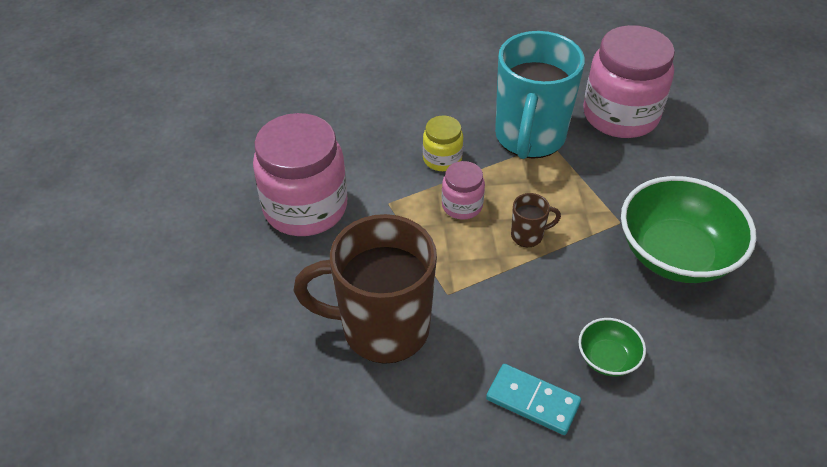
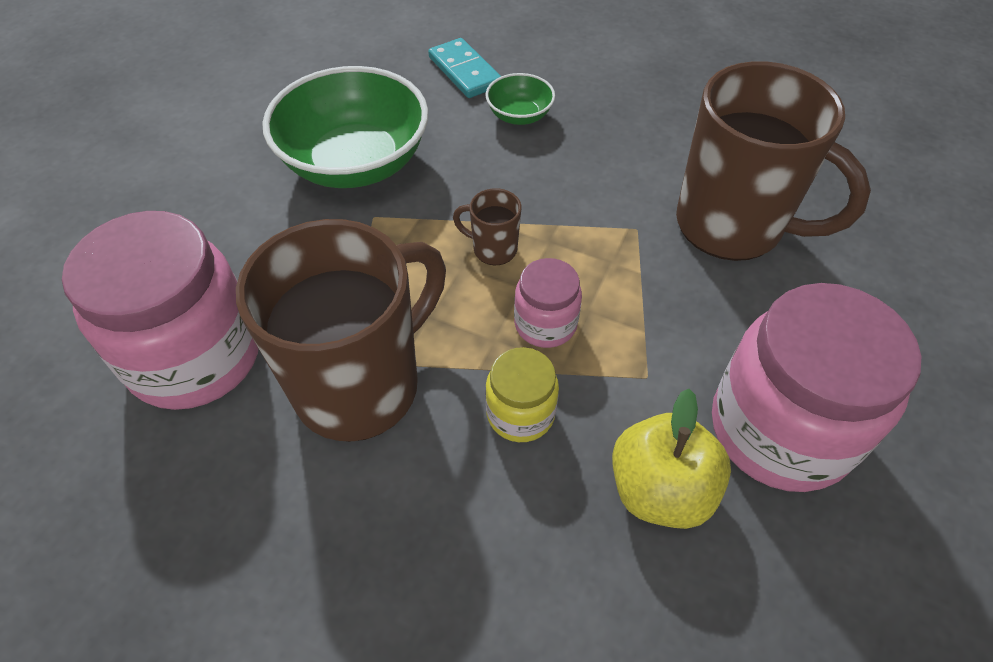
camera: 150 degrees left, 5 degrees up
(355, 157) = (660, 490): none -> yellow apple
(529, 138) = (361, 385): turquoise mug -> brown mug
(533, 401) = (615, 115): turquoise domino -> turquoise domino (464, 71)

